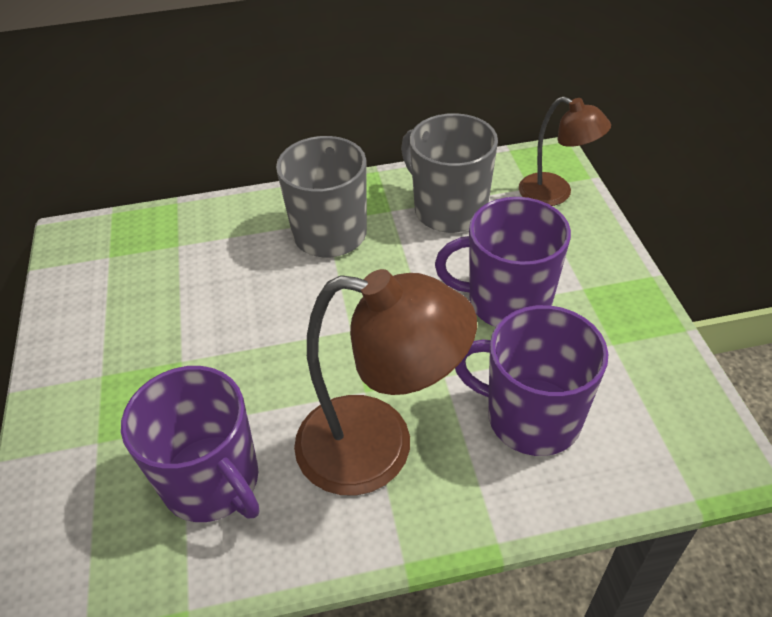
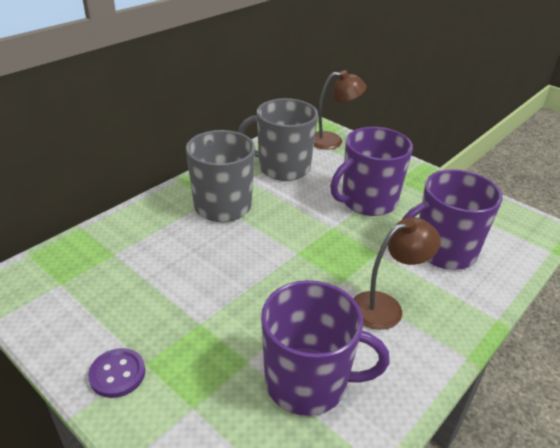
camera: 40 degrees left, 10 degrees down
(72, 373) = (117, 374): none -> purple button
(379, 448) = (386, 306): brown lamp -> brown lamp, size x0.60

